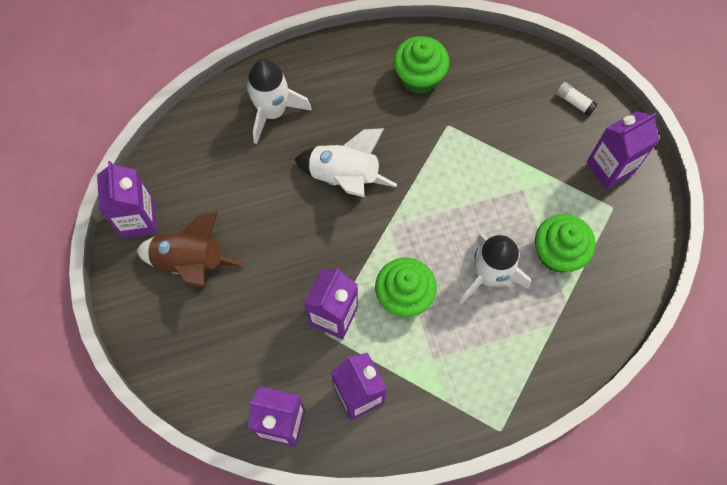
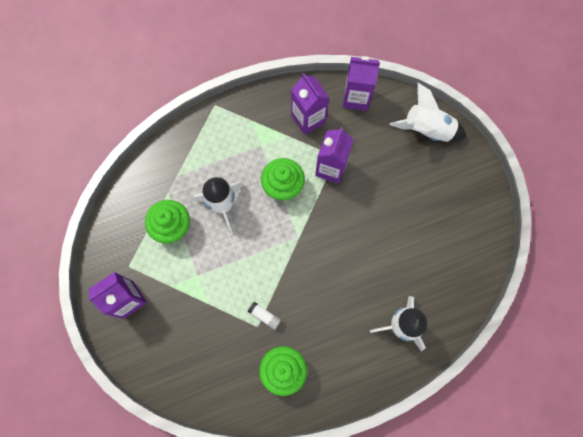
camera: 175 degrees right, 5 degrees up
(138, 219) = (485, 226): purple carton -> none
(190, 262) = (439, 197): brown rocket -> none
(344, 177) = (335, 273): white rocket -> white rocket (427, 129)
(574, 102) = (153, 357): white glue stick -> white glue stick (264, 316)

